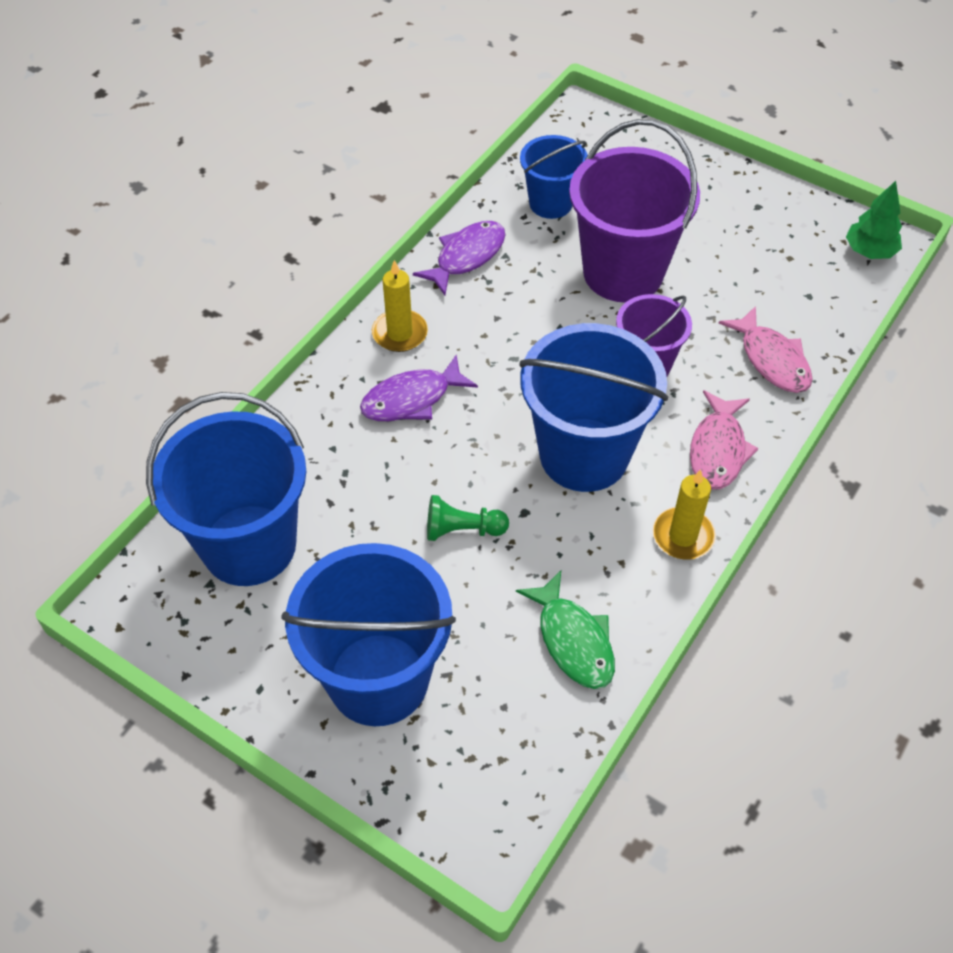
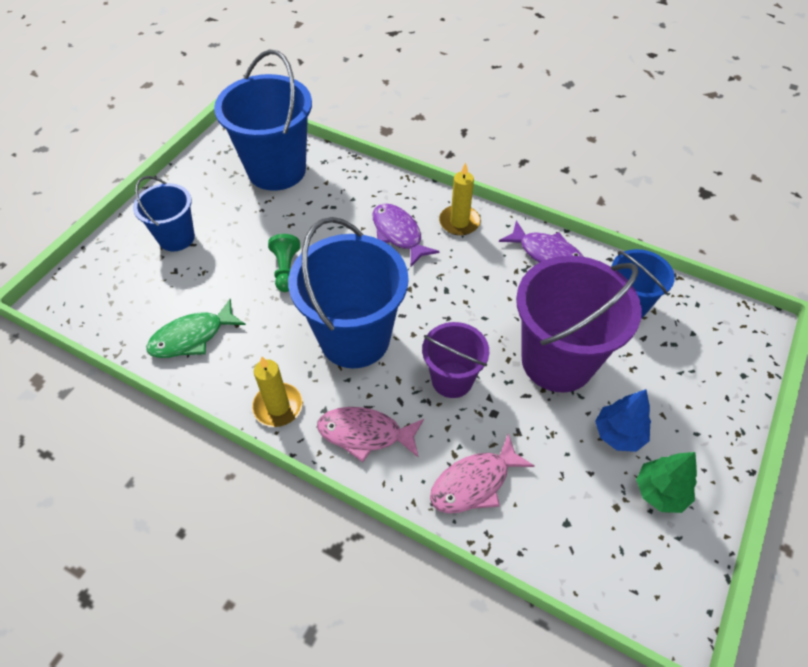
camera: 85 degrees right, 0 degrees up
(378, 679) = (176, 238): blue bucket -> blue bucket, size x0.57
(712, 241) = (618, 434): none -> blue tree
(869, 251) = (650, 594): green tree -> green tree (660, 492)

